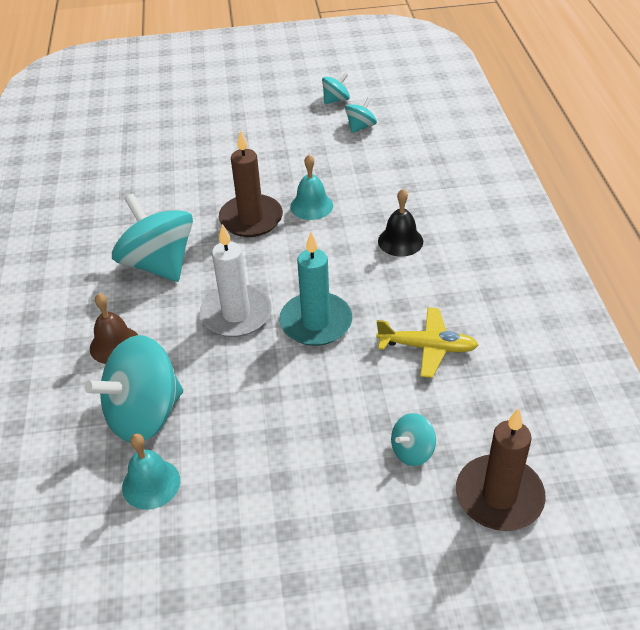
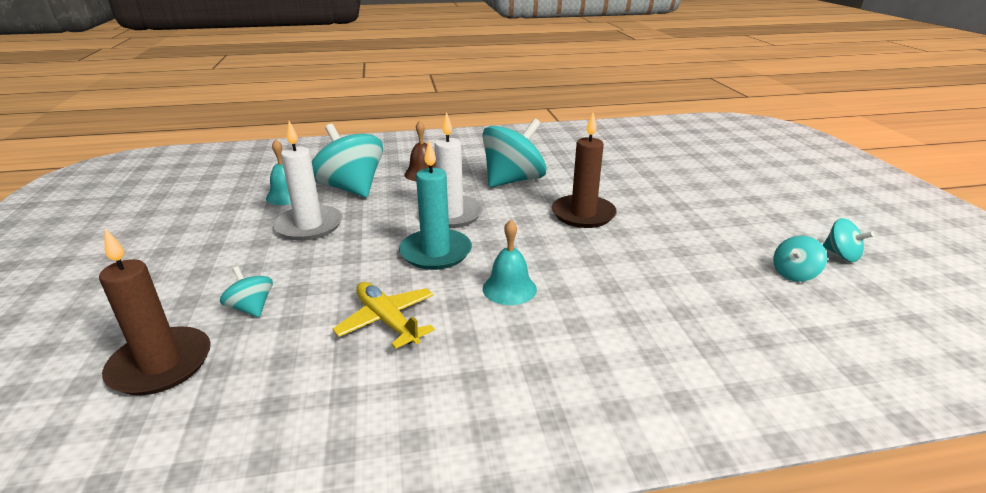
camera: 85 degrees right, 15 degrees down
(245, 439) = (309, 226): none -> white candle
(311, 206) = (615, 245): turquoise bell -> turquoise bell (509, 288)
(360, 127) = (794, 274): turquoise spinning top -> turquoise spinning top turned 105 degrees clockwise
(400, 241) = (568, 304): black bell -> none
(427, 347) = (387, 321): yellow plane -> yellow plane turned 135 degrees clockwise

